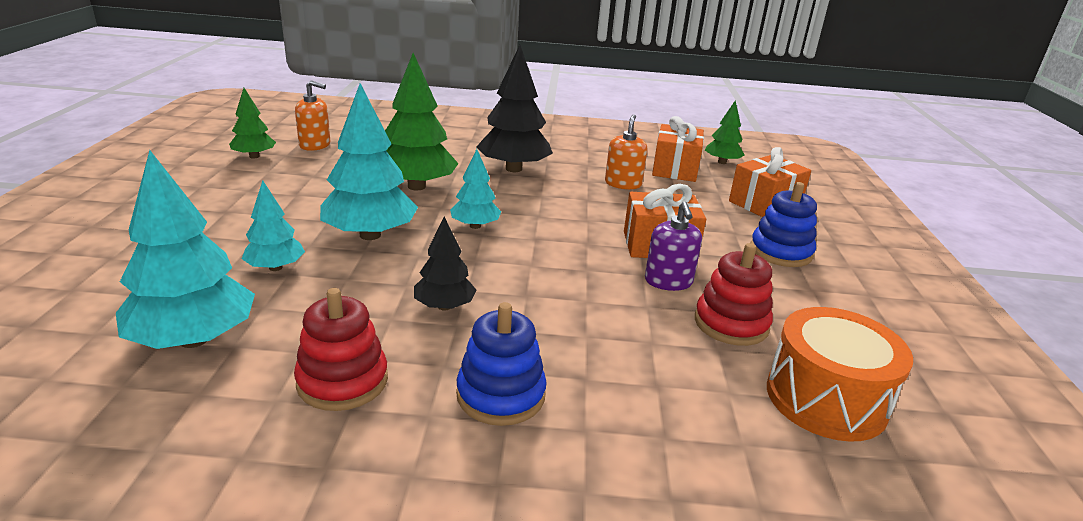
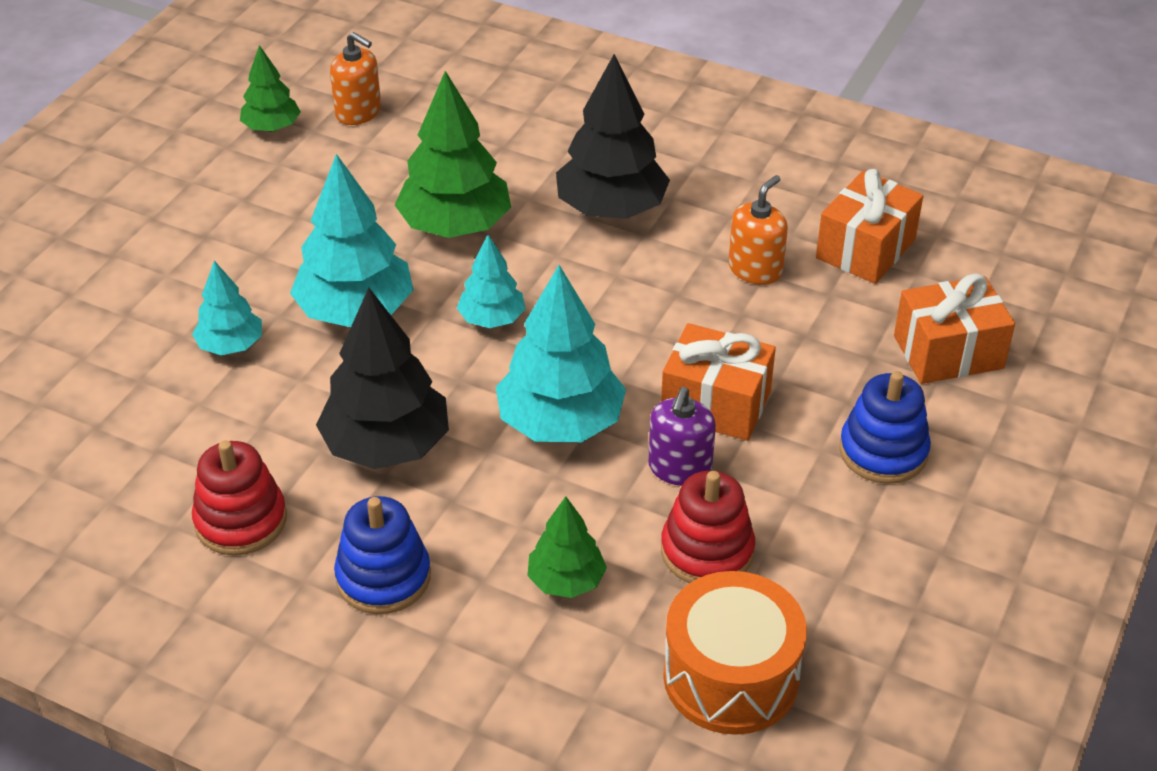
camera: 25 degrees right, 15 degrees up
(194, 339) = (122, 433): turquoise tree -> turquoise tree (560, 423)
(444, 306) = (387, 446): black tree -> black tree, size x1.78
(722, 162) = (961, 244): green tree -> green tree (566, 581)

